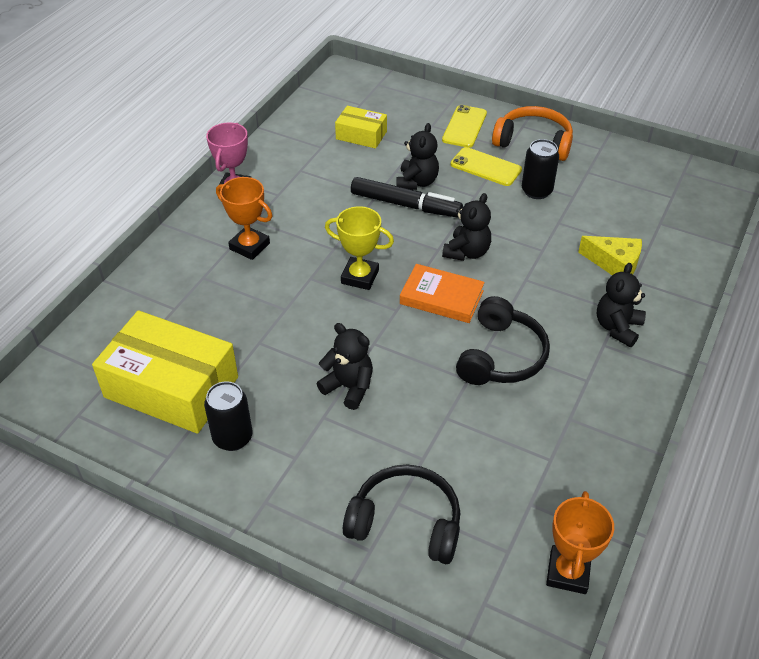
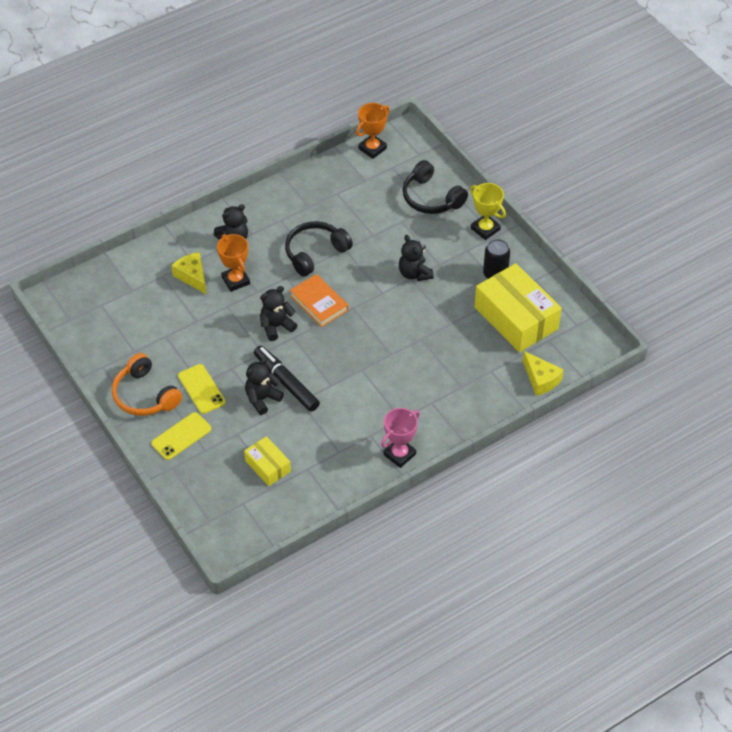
camera: 150 degrees left, 5 degrees up
(104, 323) = (541, 379): none -> yellow cheese
(249, 246) = (417, 397): orange trophy -> orange trophy (235, 280)
(360, 277) = (359, 340): yellow trophy -> yellow trophy (485, 229)
(536, 191) = (186, 352): black can -> none

